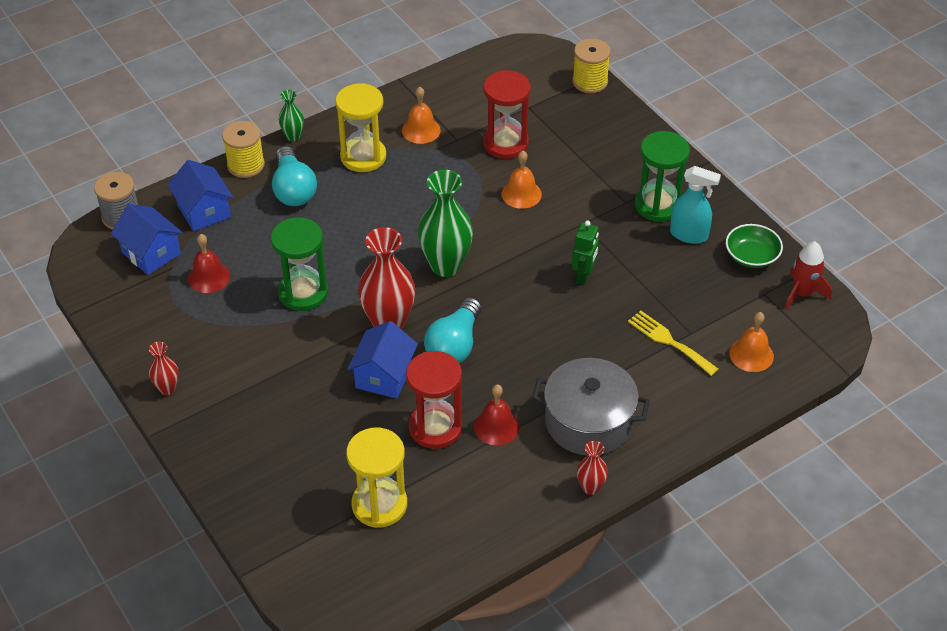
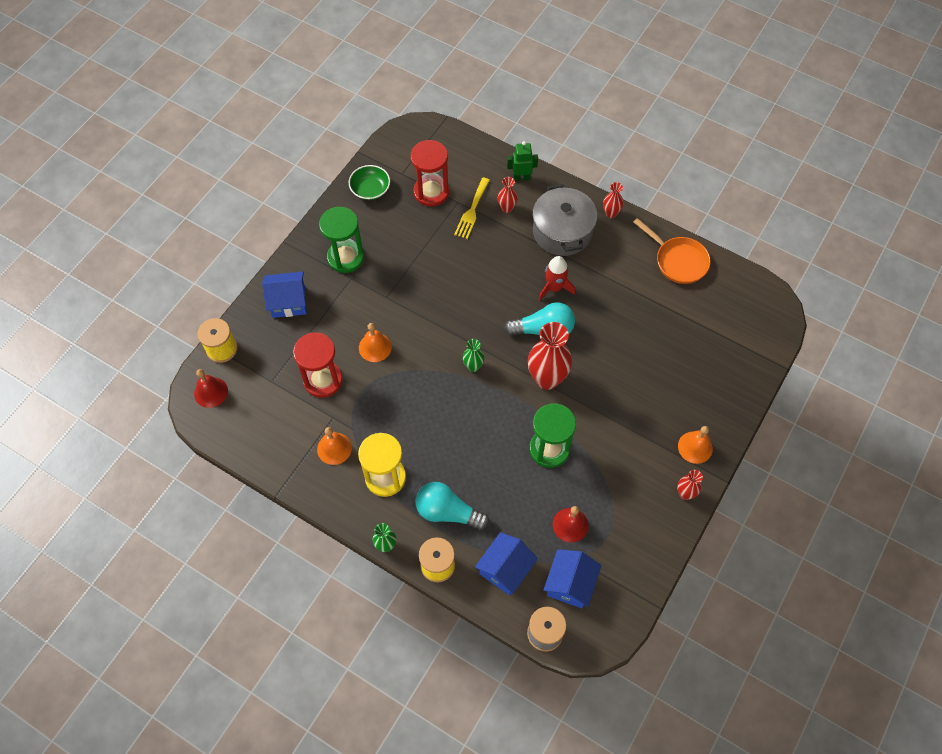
camera: 115 degrees left, 15 degrees up
(293, 189) = (448, 512): turquoise light bulb -> turquoise light bulb turned 120 degrees counterclockwise
(379, 505) = (692, 317): yellow hourglass -> none
(384, 376) = (593, 360): blue house -> blue house (288, 302)
(435, 427) = (617, 312): red hourglass -> red hourglass (431, 192)
(446, 266) = (473, 366): green vase -> green vase, size x0.50
(472, 530) = (678, 261): none -> orange pan
(496, 426) = (595, 279): red bell -> red bell (211, 392)
(583, 276) = (439, 278): green robot -> green robot (521, 178)
(656, 378) = (507, 208): none -> red vase
(689, 235) = (367, 230): turquoise spray bottle -> none
(751, 354) = (459, 165): orange bell -> orange bell (695, 447)
(802, 293) = (391, 154): red rocket -> red rocket (554, 288)

